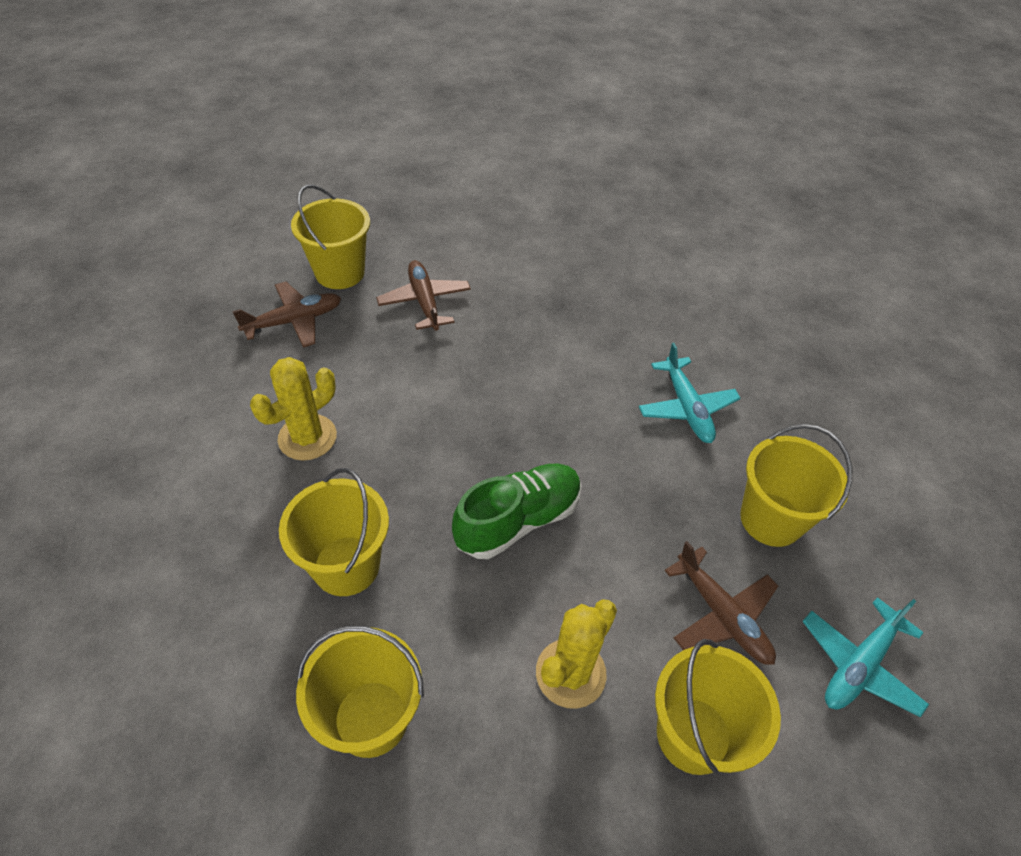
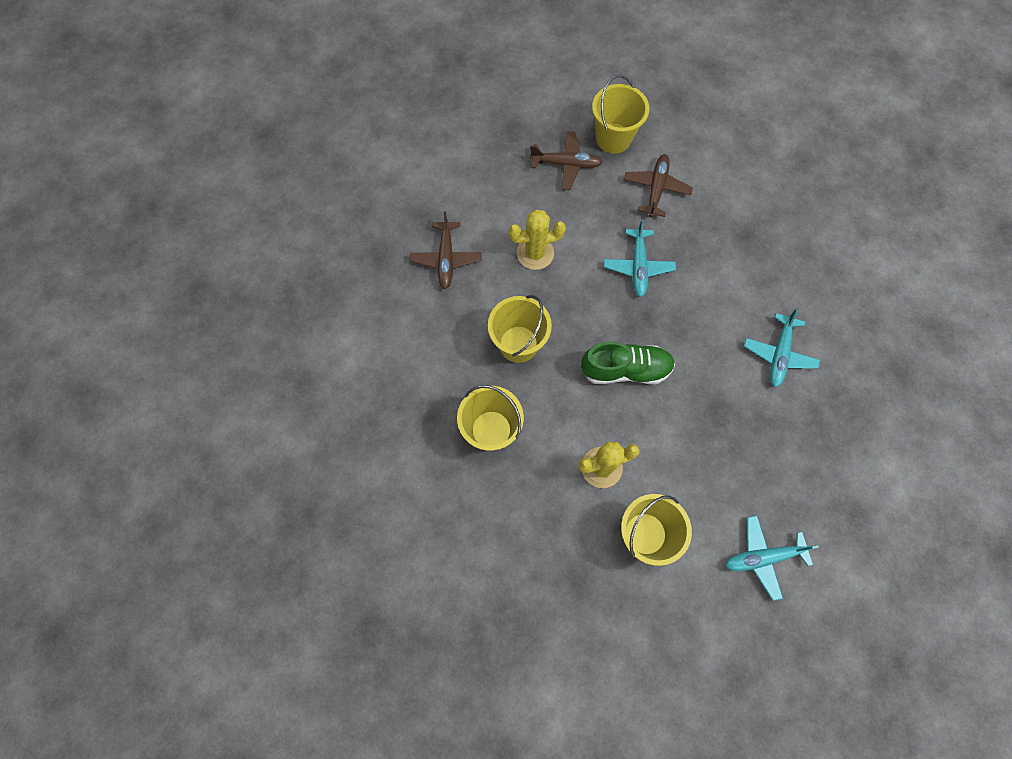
camera: 35 degrees right, 20 degrees up
(456, 391) = (638, 266): none -> turquoise plane
(722, 615) = (705, 487): brown plane -> brown plane (446, 259)
(771, 519) = (777, 453): yellow bucket -> none

